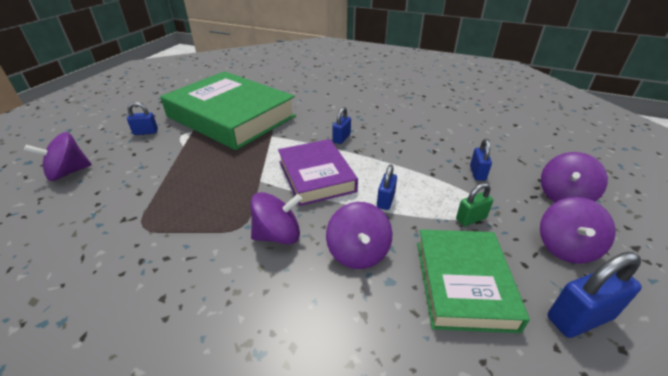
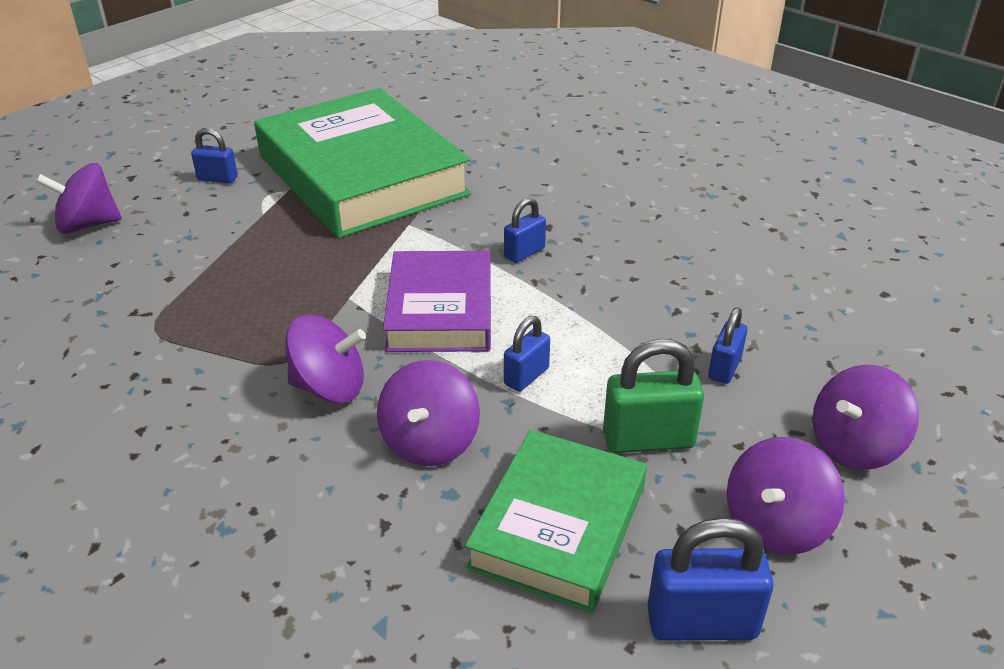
camera: 20 degrees right, 0 degrees up
(471, 219) = (648, 439): green padlock -> green padlock, size x1.62

